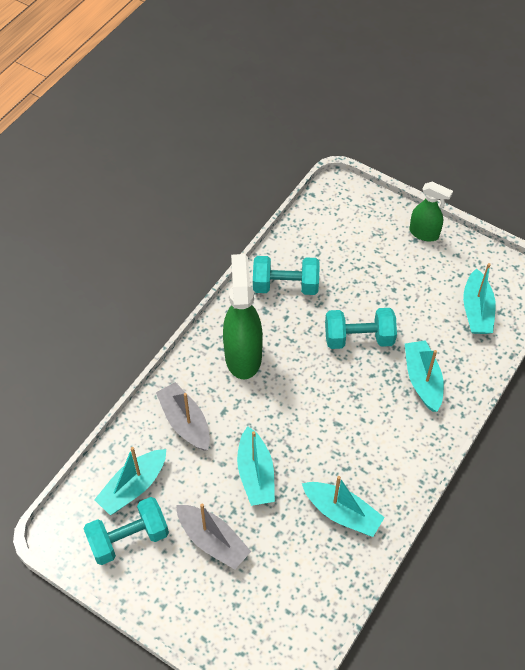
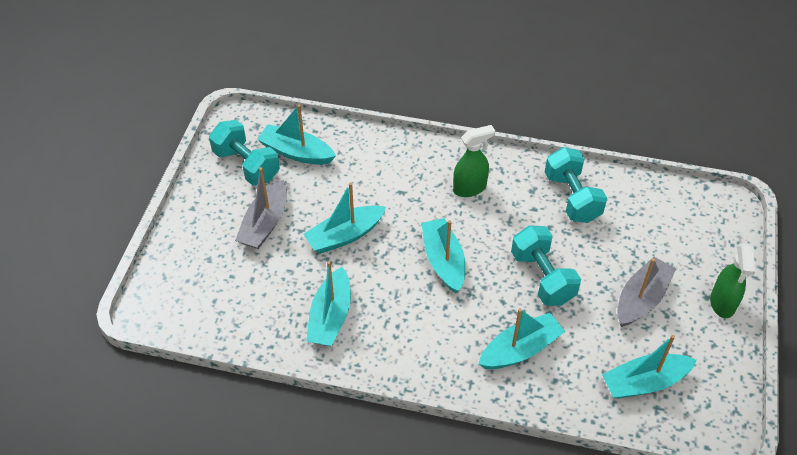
camera: 70 degrees right, 5 degrees down
(185, 422) = (376, 167): grey boat -> grey boat (641, 299)
(243, 356) = (470, 188): green spray bottle -> green spray bottle, size x0.59
(315, 404) = (443, 261): none -> turquoise boat

